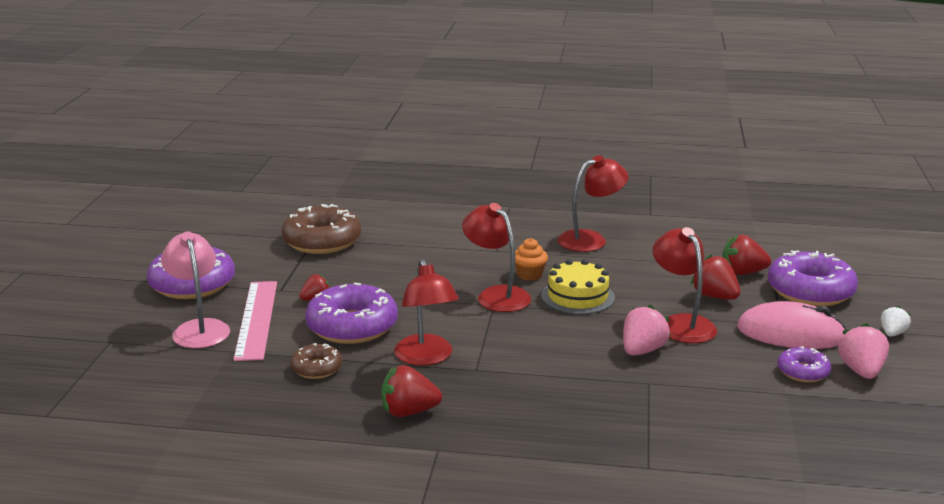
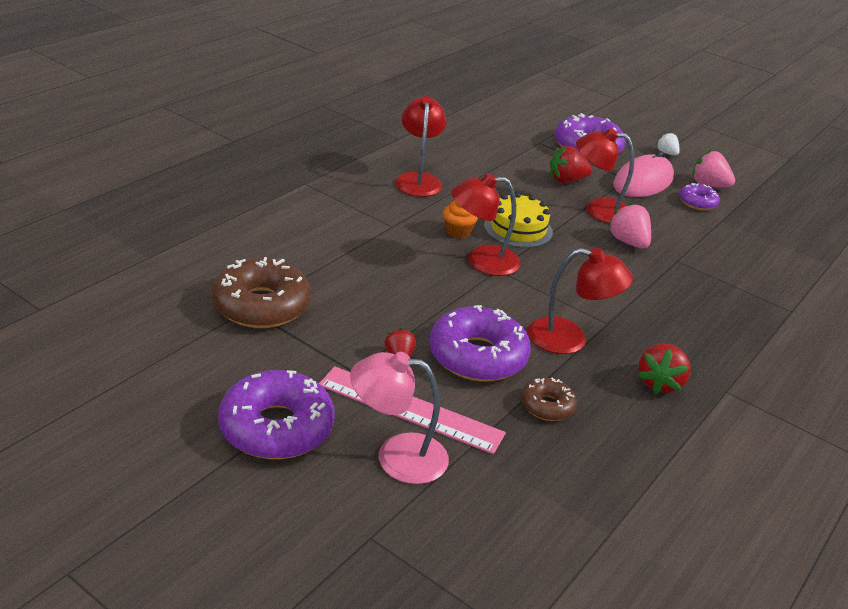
camera: 65 degrees left, 10 degrees up
(742, 273) = (538, 155): red strawberry -> none

